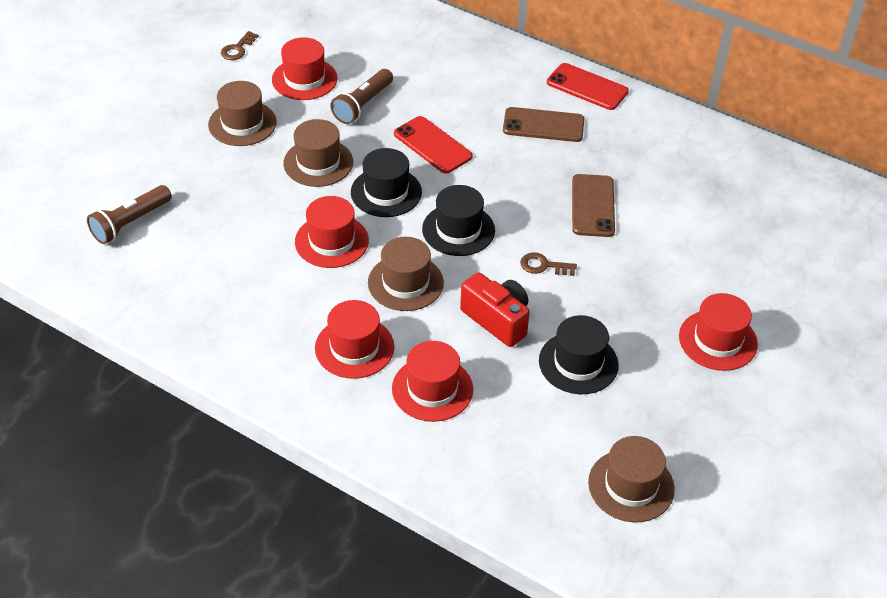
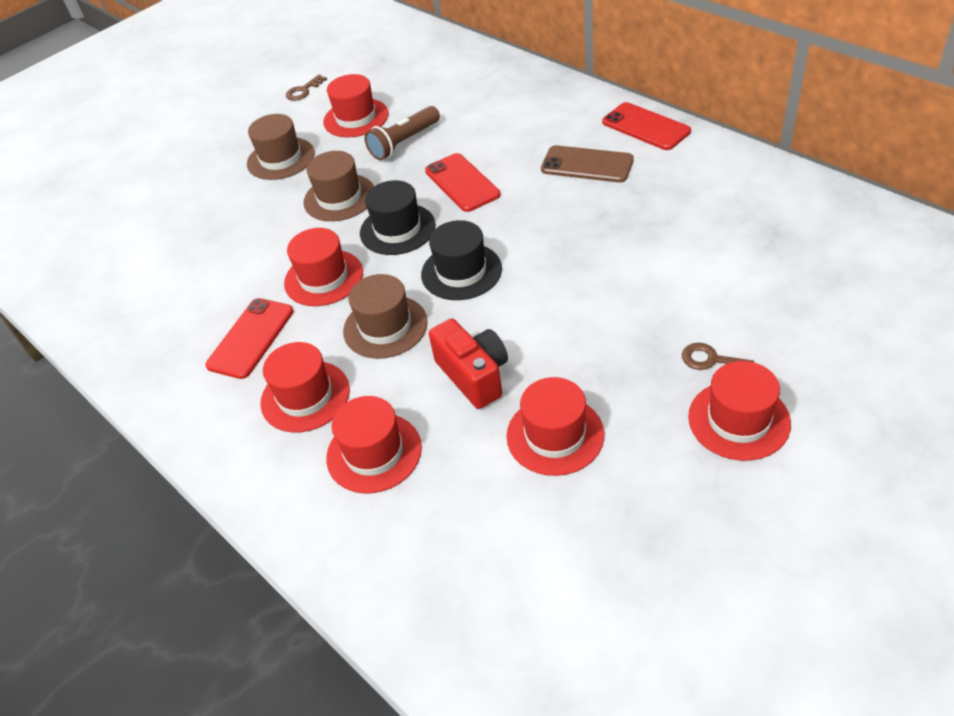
camera: 20 degrees right, 0 degrees up
(130, 223) = (137, 251): brown flashlight -> none
(283, 300) = (251, 338): none -> red phone
(544, 266) = (545, 316): brown key -> brown key (711, 360)
(578, 363) = (555, 435): black hat -> red hat
(593, 206) = (620, 251): brown phone -> none
(631, 486) = (580, 607): brown hat -> none

